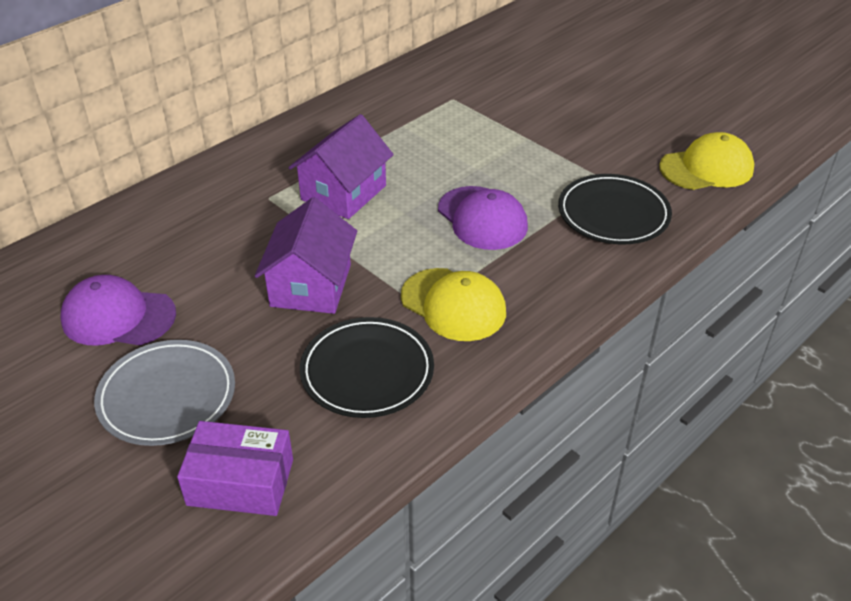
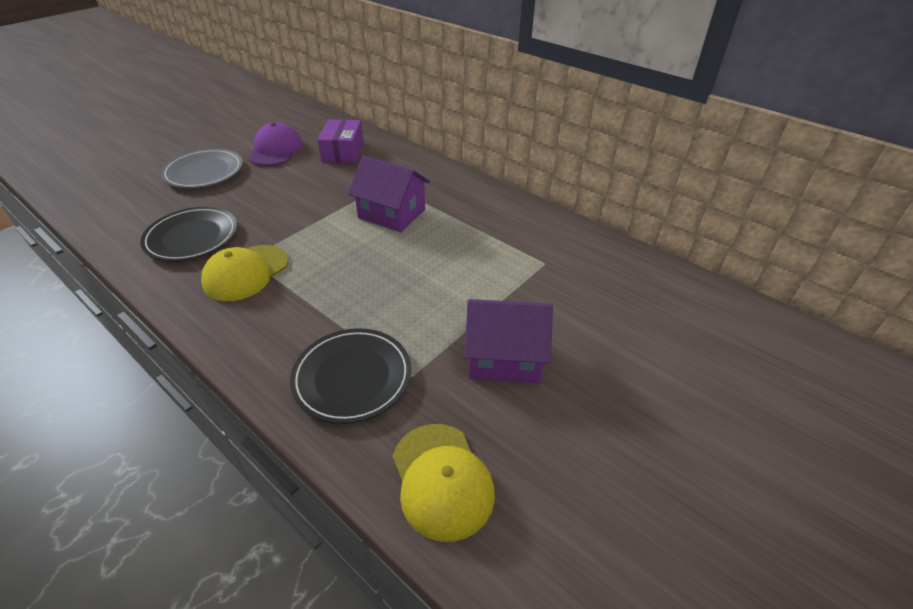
camera: 85 degrees right, 0 degrees up
(240, 482) = (126, 201): purple box -> purple box (343, 151)
(311, 285) = (286, 209): purple house -> purple house (504, 357)
(482, 218) = (353, 286): purple cap -> none

